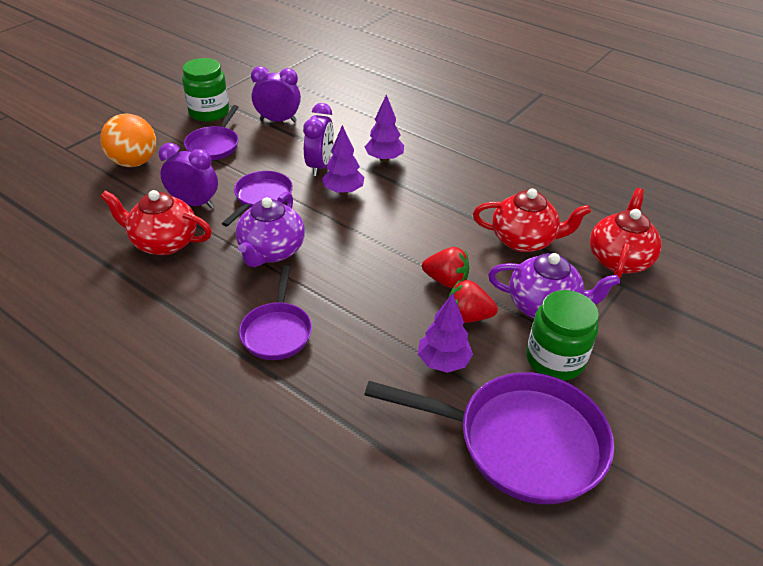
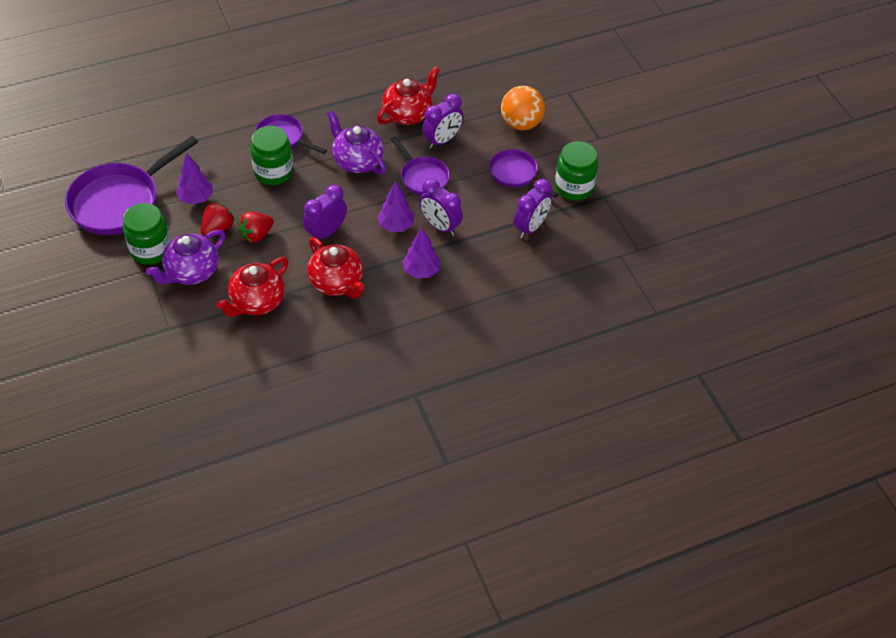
camera: 120 degrees right, 10 degrees up
(342, 312) = (273, 172): none -> green jar
(393, 232) = (326, 232): none -> purple clock
(619, 259) = (192, 346): red teapot -> red teapot (337, 283)

